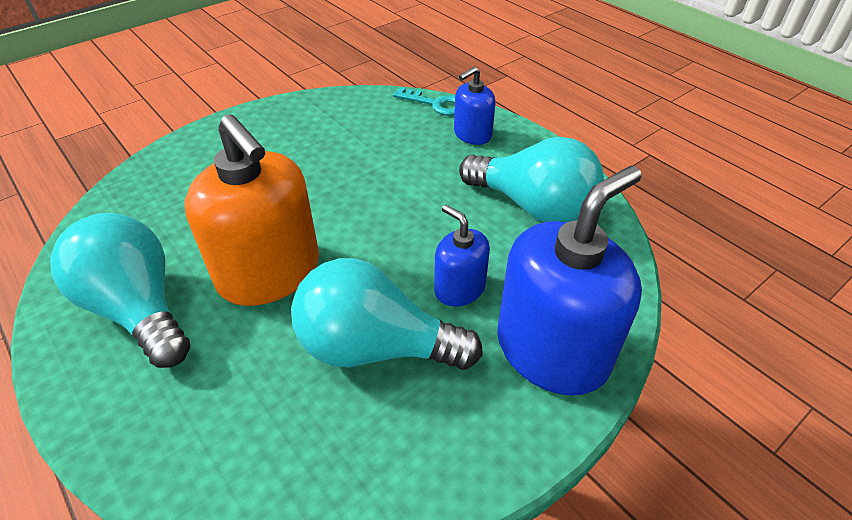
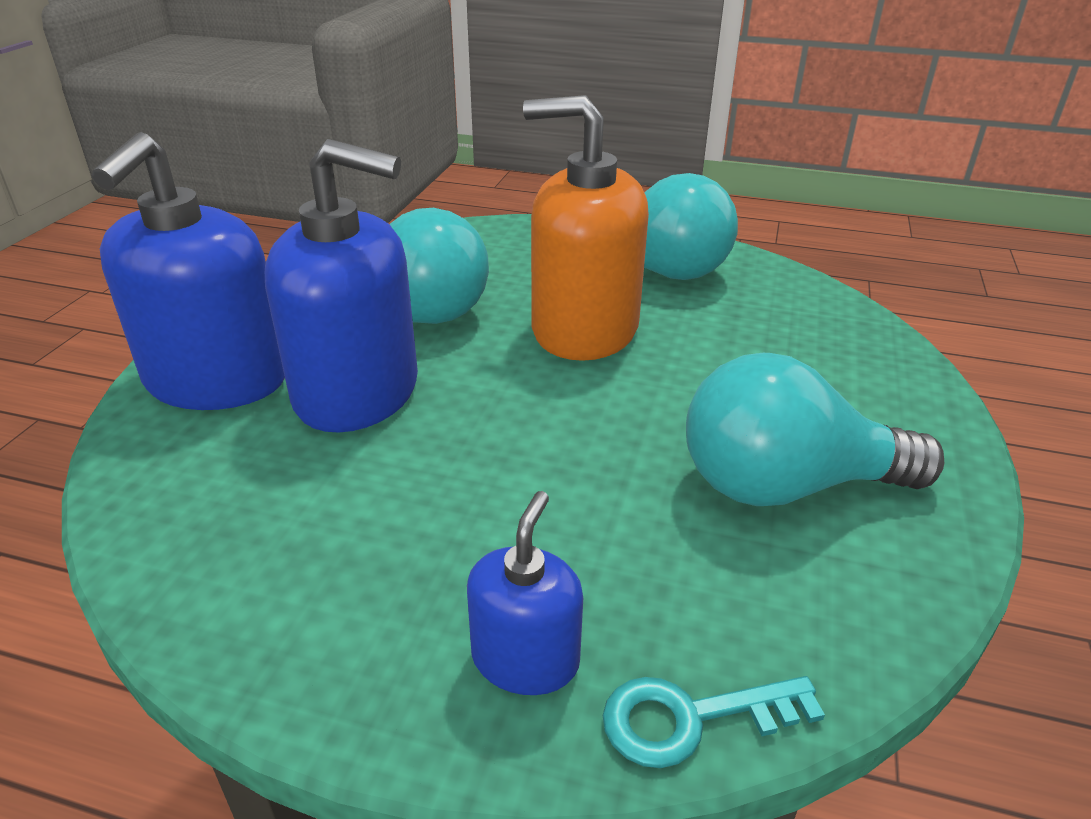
camera: 145 degrees right, 10 degrees down
(459, 288) = (357, 392): blue soap dispenser -> blue soap dispenser, size x1.94
(533, 206) = (305, 540): turquoise light bulb -> turquoise light bulb (785, 485)

